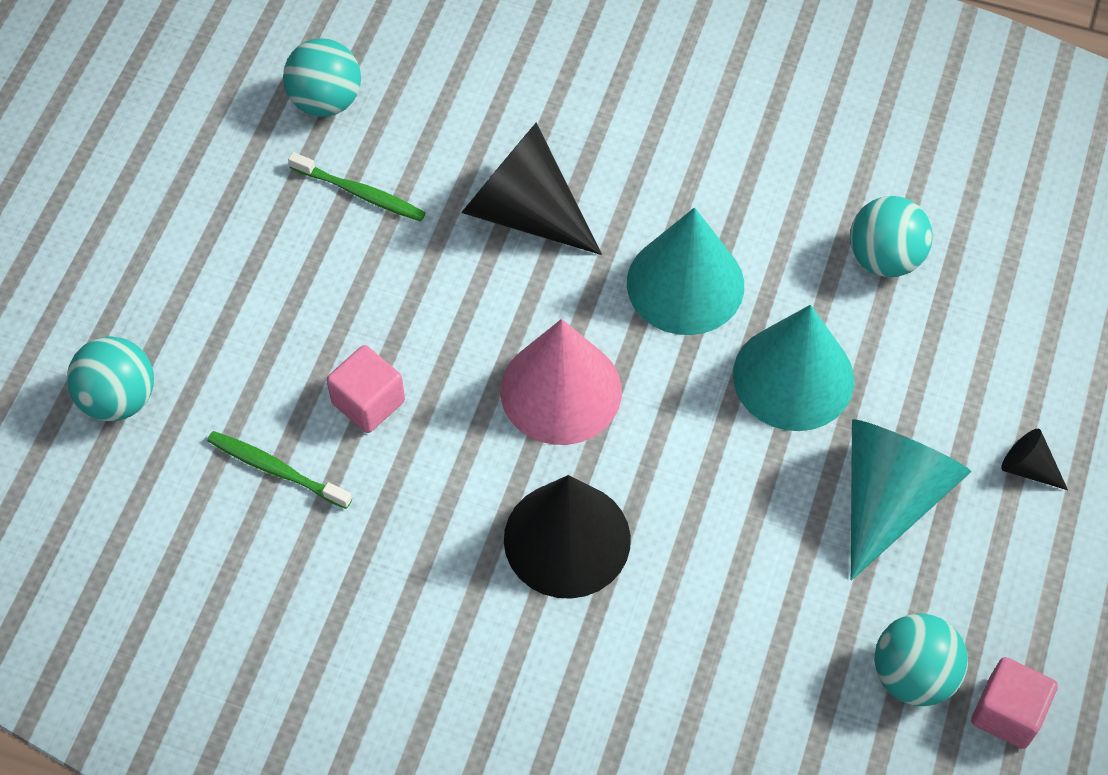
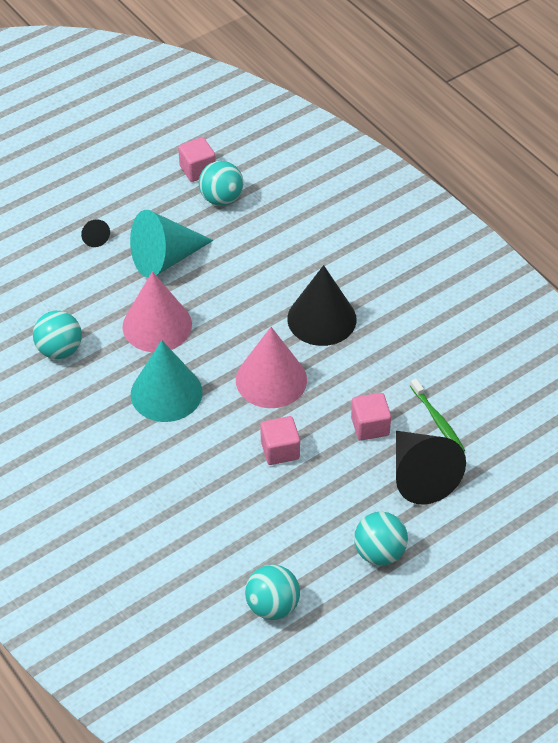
camera: 145 degrees left, 10 degrees down
(119, 399) = (498, 499): turquoise ball -> turquoise ball (379, 552)
(360, 193) = (294, 537): green toothbrush -> none
(466, 294) = (280, 450): none -> pink cube
(524, 212) = (214, 475): black cone -> black cone (420, 475)
(793, 377) = (157, 325): turquoise cone -> pink cone

